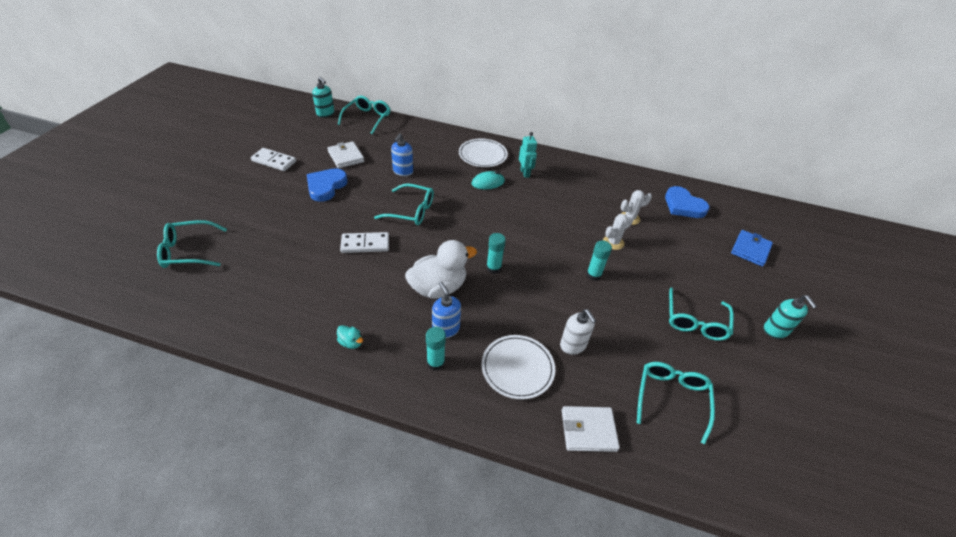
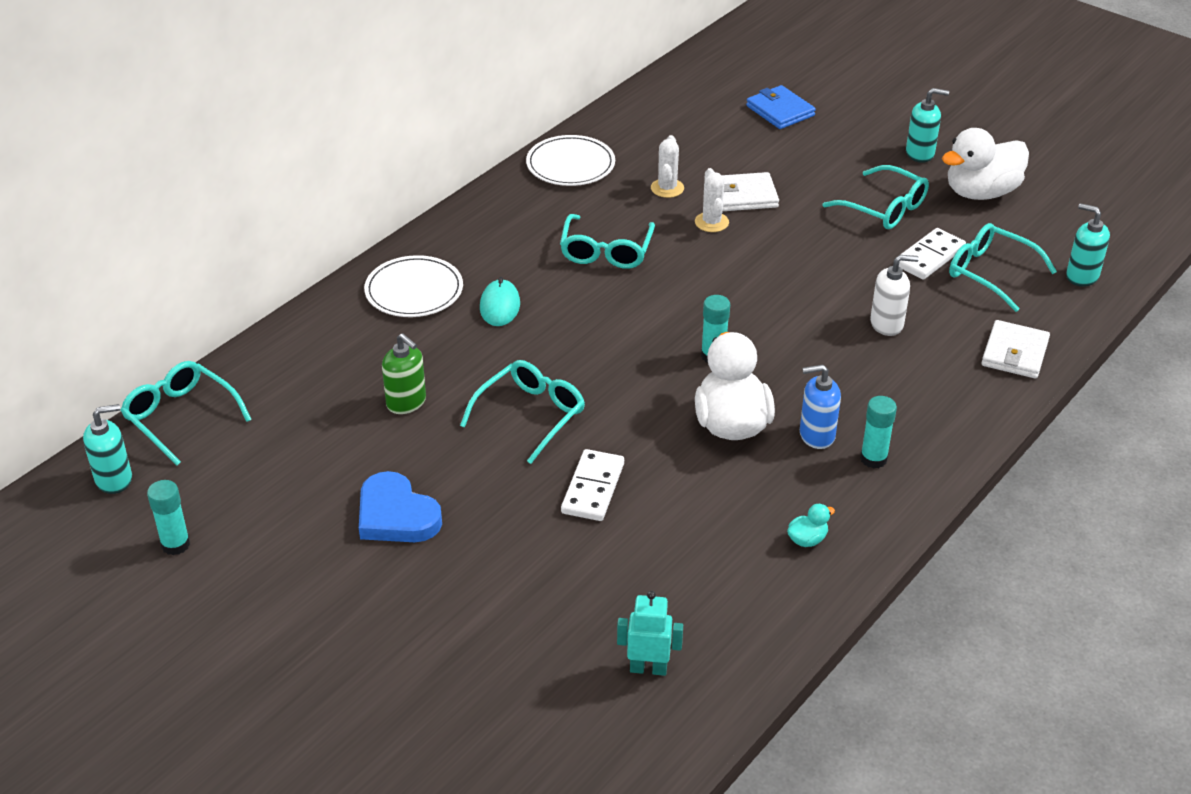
camera: 65 degrees left, 5 degrees down
(189, 251) = (500, 733): turquoise glasses -> turquoise glasses (606, 251)
(274, 161) = (259, 584): white domino -> white domino (929, 257)
(346, 157) = (309, 472): white wallet -> white wallet (745, 196)
(403, 171) = (406, 402): blue soap dispenser -> green soap dispenser
(517, 368) = (907, 384): white plate -> white plate (570, 164)
(525, 173) = (497, 257): turquoise robot -> turquoise robot (648, 668)
(593, 275) = (769, 263): turquoise glue stick -> turquoise glue stick (175, 544)
(683, 206) = (664, 128): blue heart -> none
(715, 466) = (1081, 276): none -> turquoise soap dispenser
(763, 376) = (981, 192): none -> white duck

